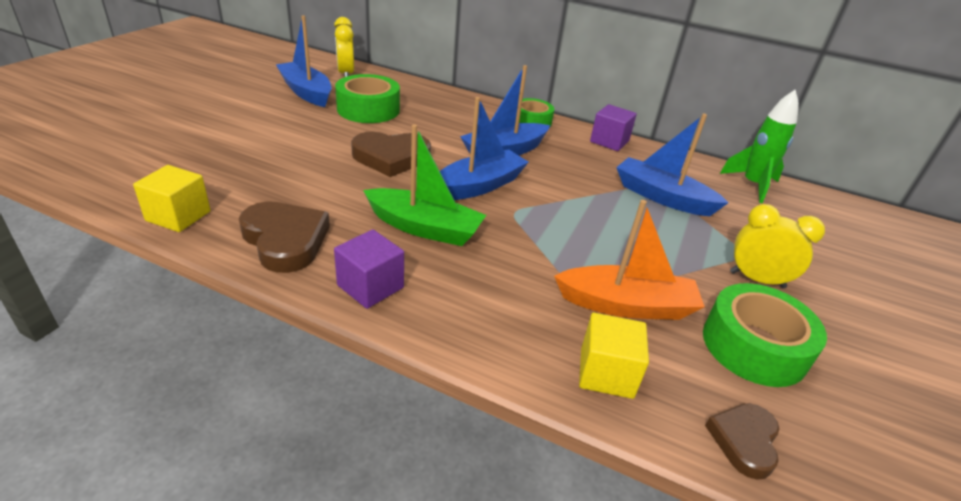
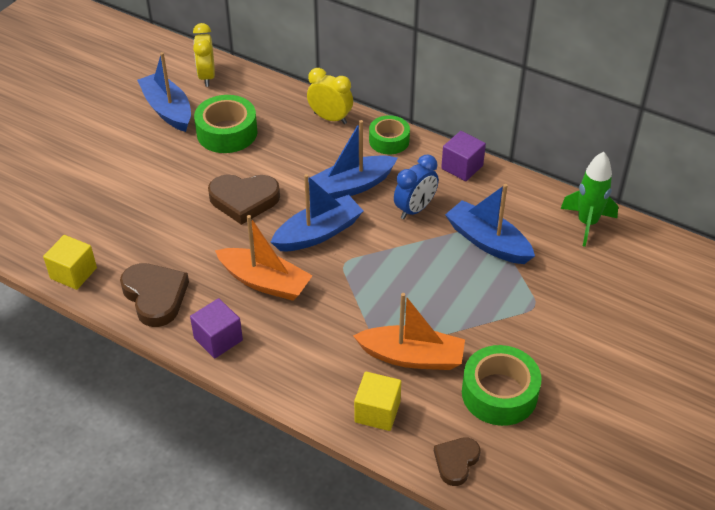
camera: 10 degrees right, 10 degrees up
(424, 228) = (265, 282): green boat -> orange boat
(576, 170) = (415, 209): none -> blue clock
(757, 280) = (533, 333): yellow clock -> yellow clock (330, 118)

